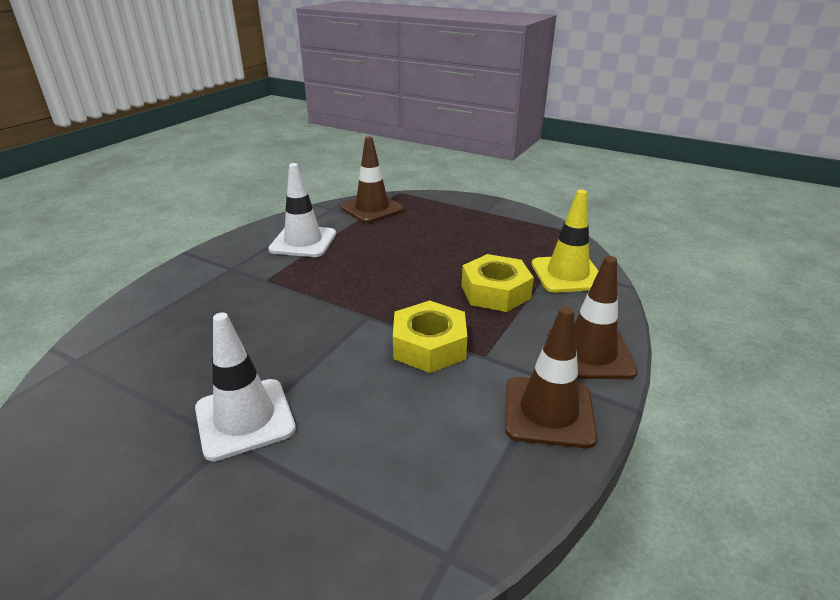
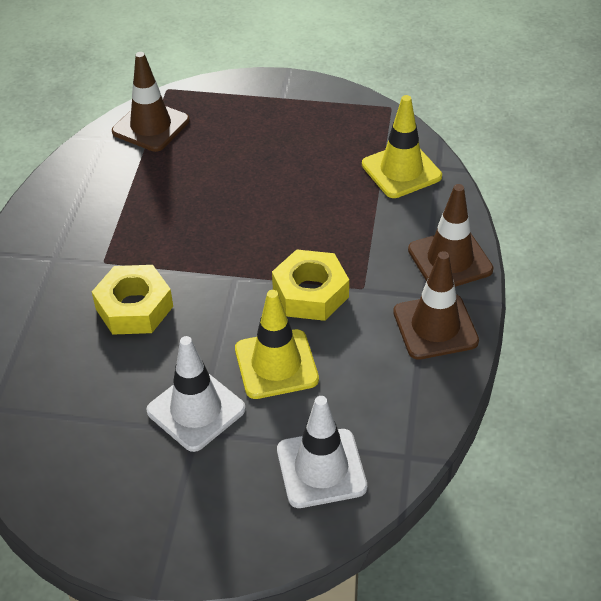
camera: 20 degrees left, 15 degrees up
(303, 242) = (106, 199): white traffic cone -> white traffic cone (321, 468)
(355, 399) = (276, 364): none -> yellow traffic cone
(495, 292) = (342, 213): yellow nut -> yellow nut (134, 307)

